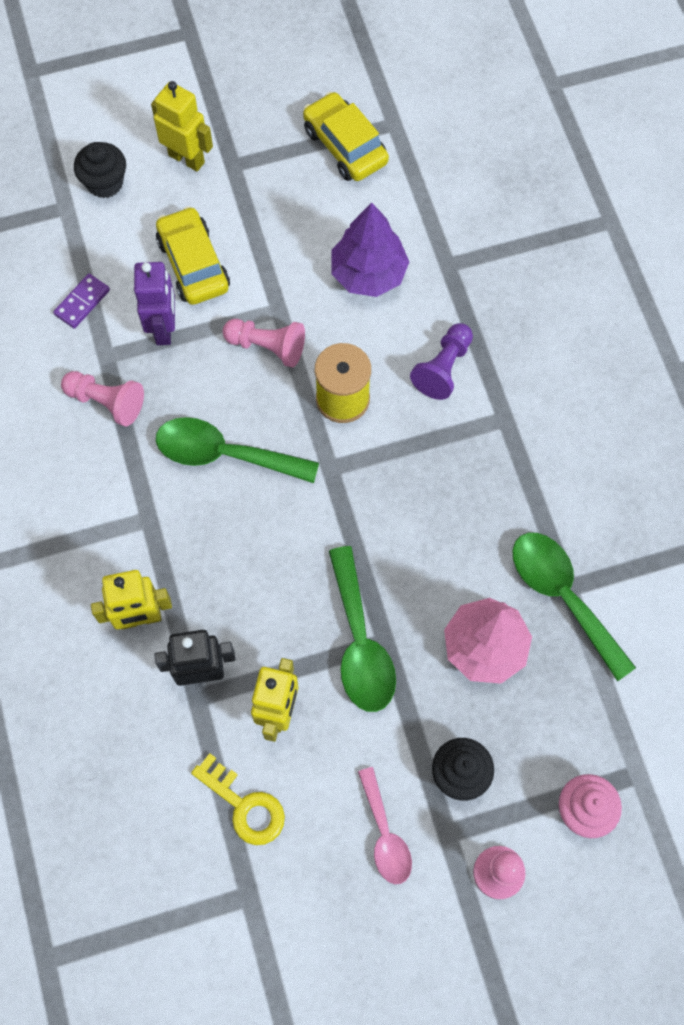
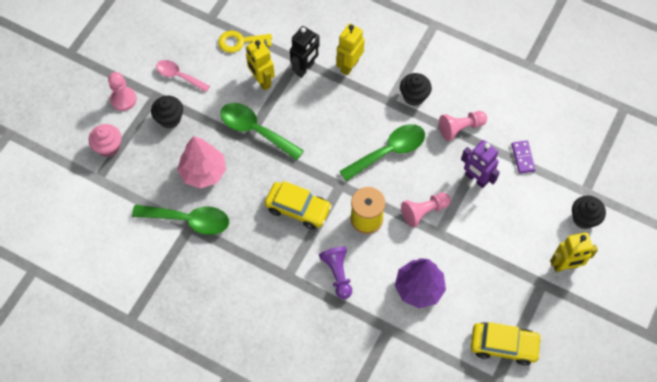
camera: 135 degrees right, 5 degrees down
(111, 495) = (414, 96): none -> black cupcake
(193, 264) = (499, 218): yellow car -> yellow car (298, 209)

